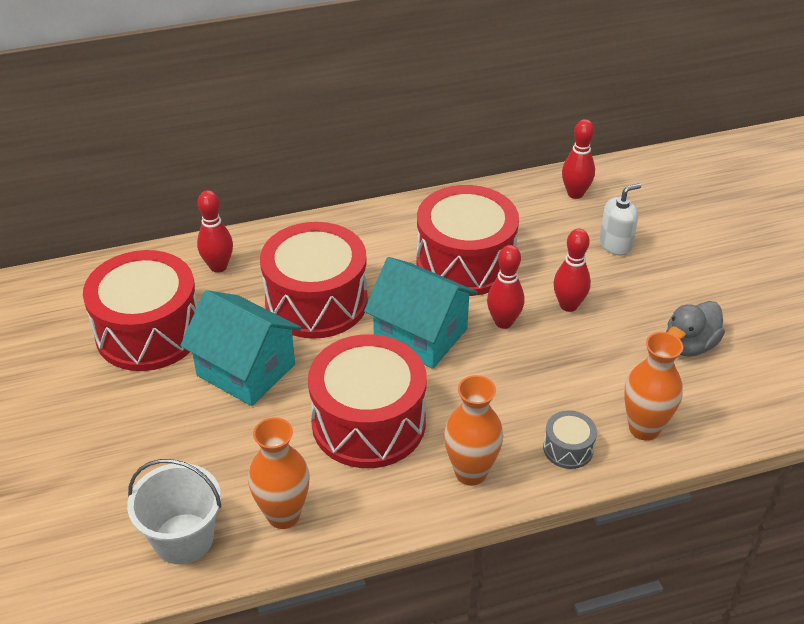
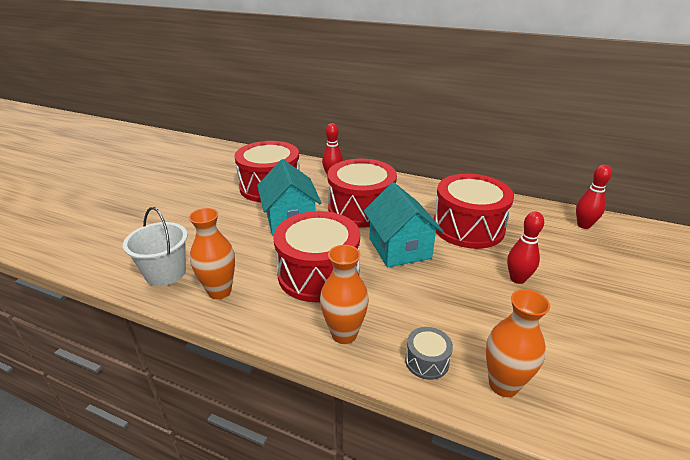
camera: 40 degrees right, 10 degrees down
(503, 322) = (460, 266): red bowling pin -> none
(615, 245) = (590, 262): white soap dispenser -> none
(689, 345) = (600, 351): grey duck -> none

